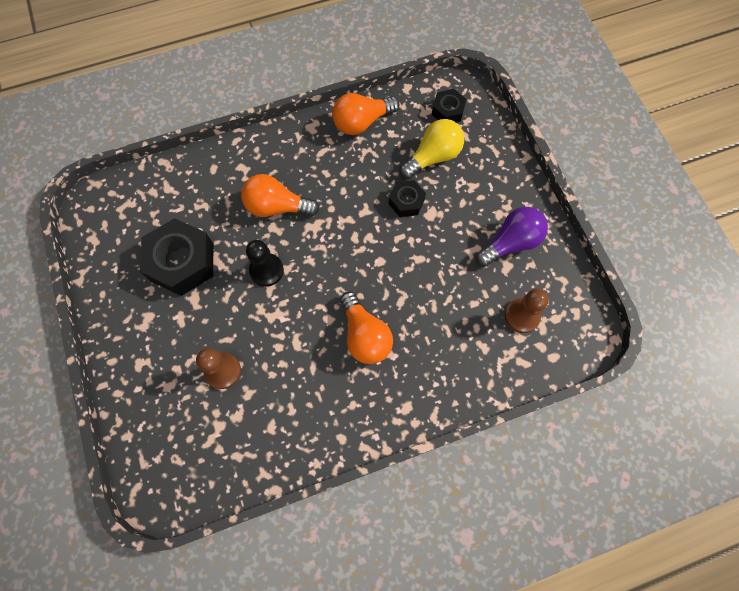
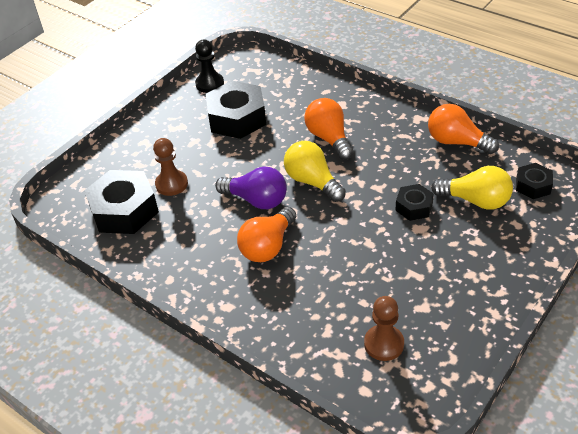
camera: 60 degrees right, 25 degrees down
(222, 433) = (124, 210): none -> black nut
(266, 270) = (271, 162): black pawn -> black pawn (209, 84)
(318, 254) = (312, 182): none -> yellow light bulb
(510, 243) = (449, 297): purple light bulb -> purple light bulb (256, 200)

